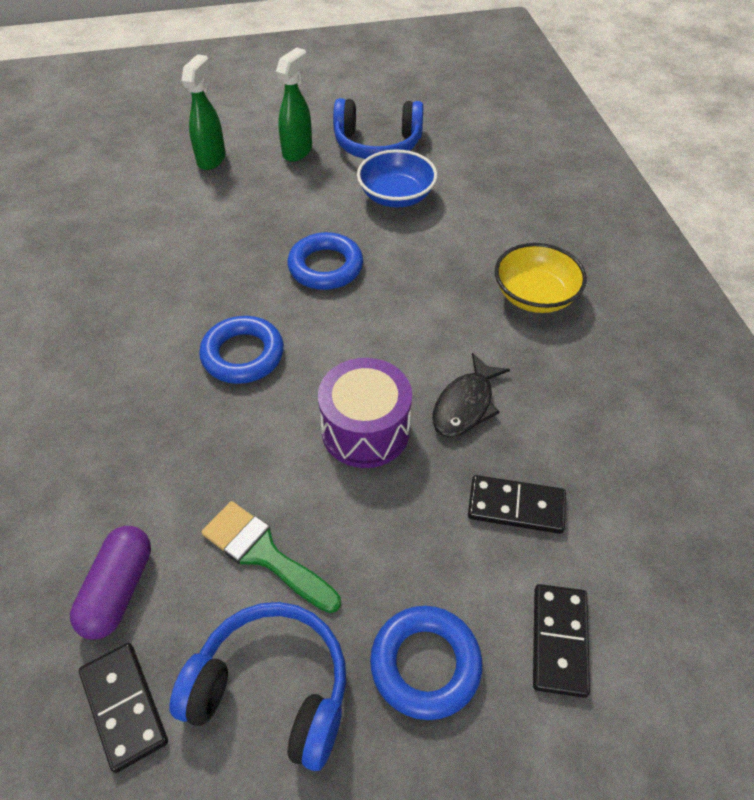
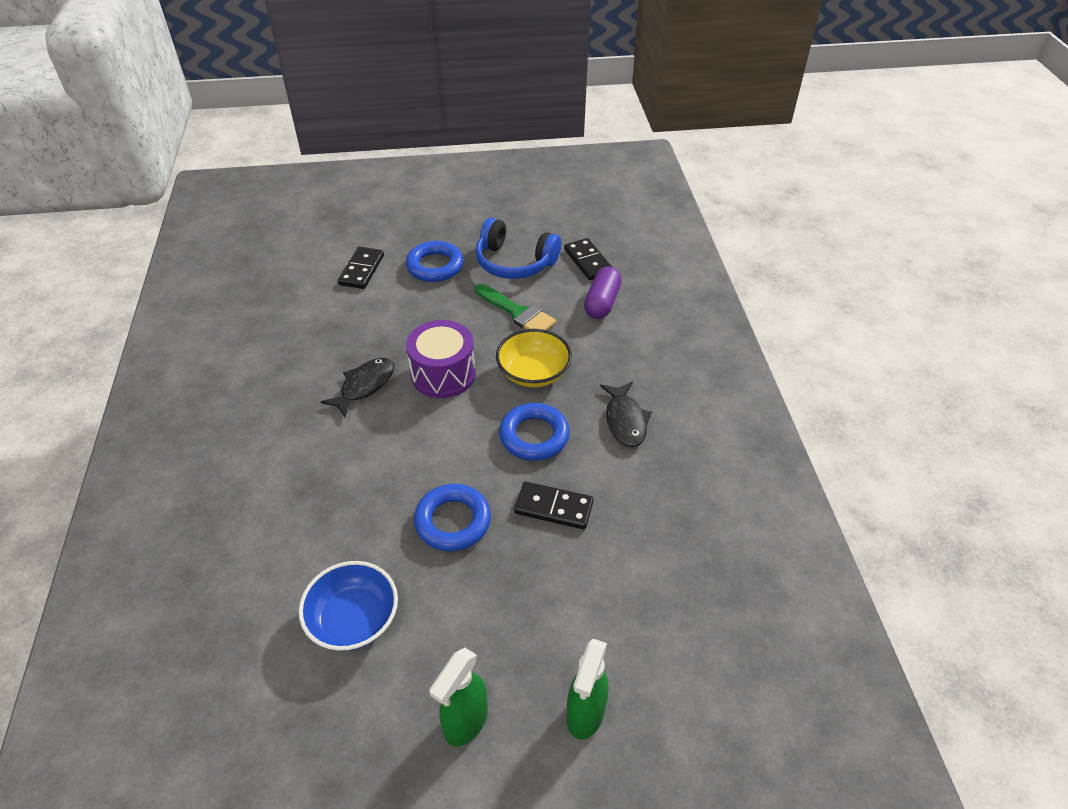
camera: 175 degrees left, 5 degrees down
(129, 381) = (625, 421): none -> black fish
(377, 144) = (351, 729): blue headphones -> none
(516, 507) = (357, 325): black domino -> black domino (554, 507)
(535, 296) = (262, 474): yellow bowl -> yellow bowl (533, 373)

